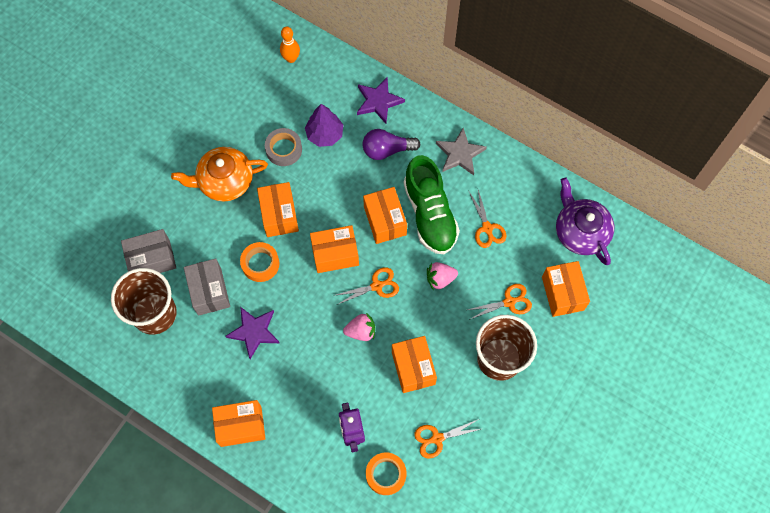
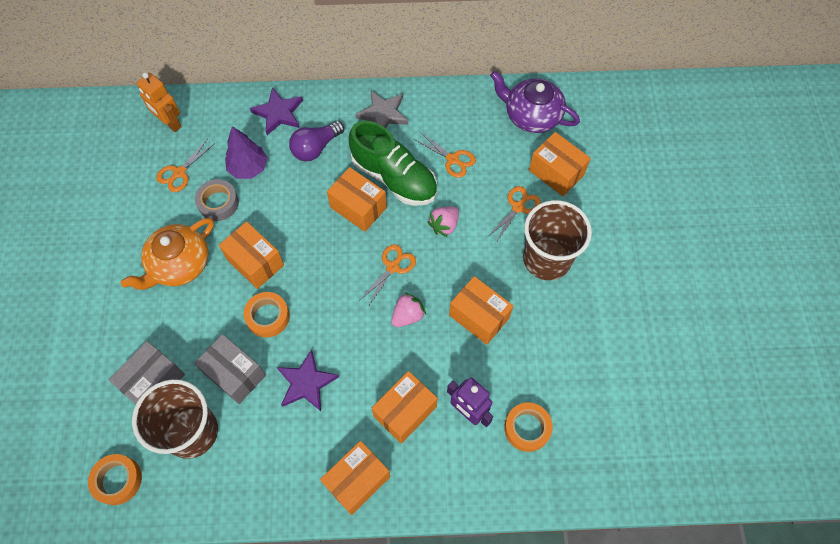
camera: 35 degrees left, 5 degrees down
(86, 314) = (118, 480): none -> orange tape
(291, 58) = (170, 123): orange bowling pin -> orange robot
(335, 254) = (334, 264): orange box -> orange box (405, 411)
(437, 438) = (547, 363): orange scissors -> orange scissors (179, 172)

